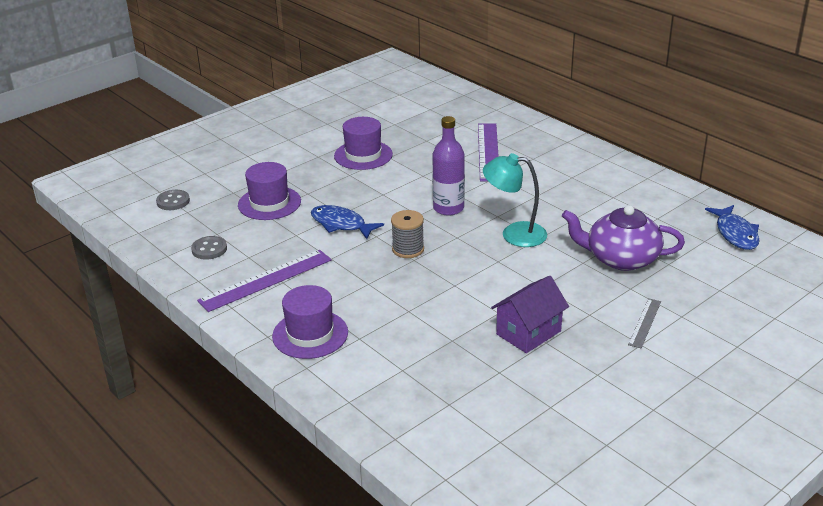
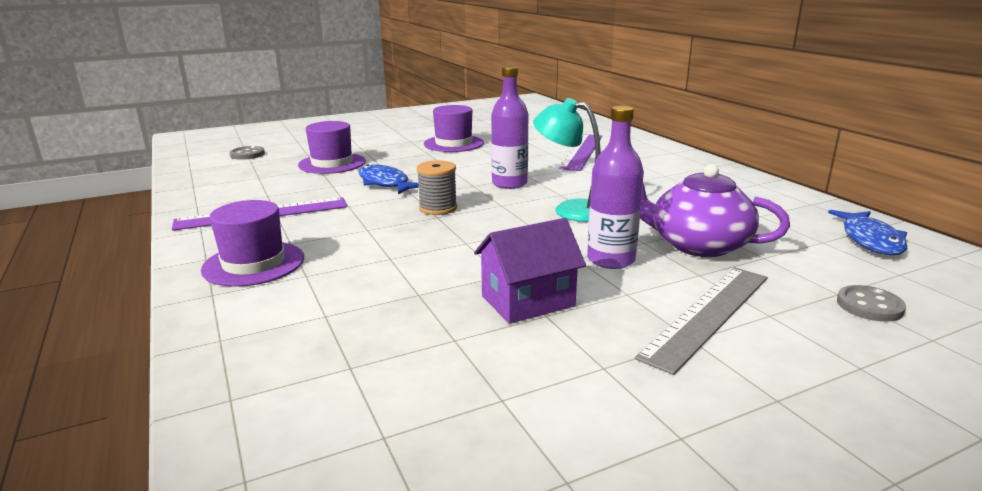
camera: 15 degrees right, 10 degrees down
(209, 249) = (237, 186): grey button -> grey button (869, 306)
(567, 284) = (611, 260): none -> purple bottle
(644, 323) = (707, 314): grey ruler -> grey ruler, size x1.86

